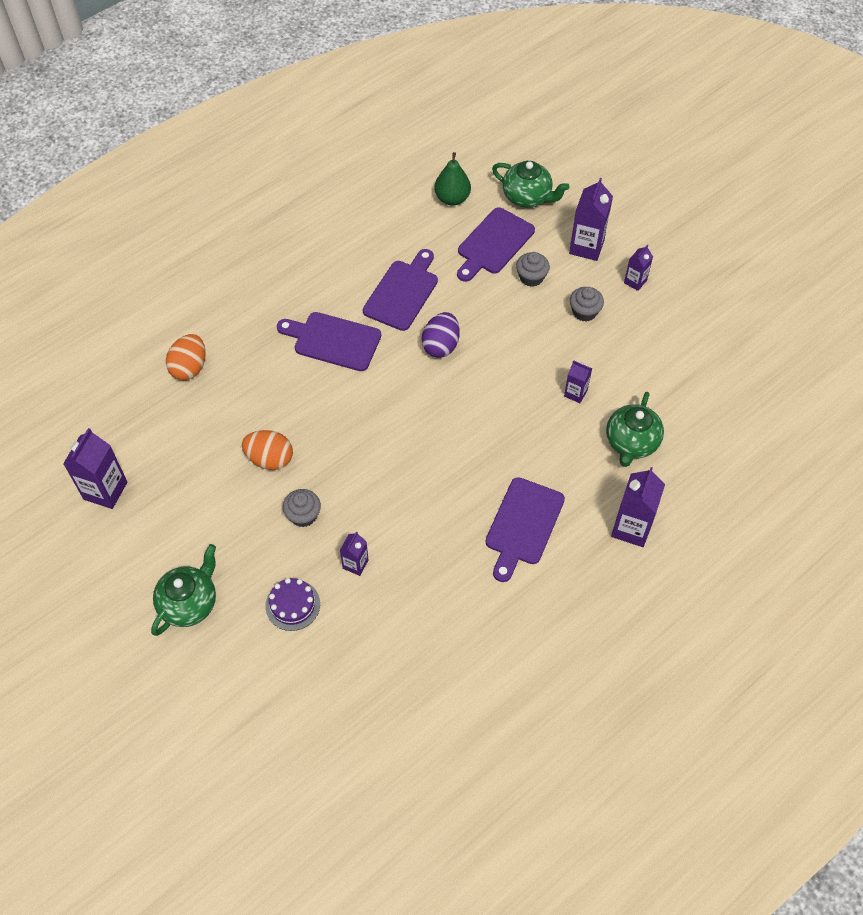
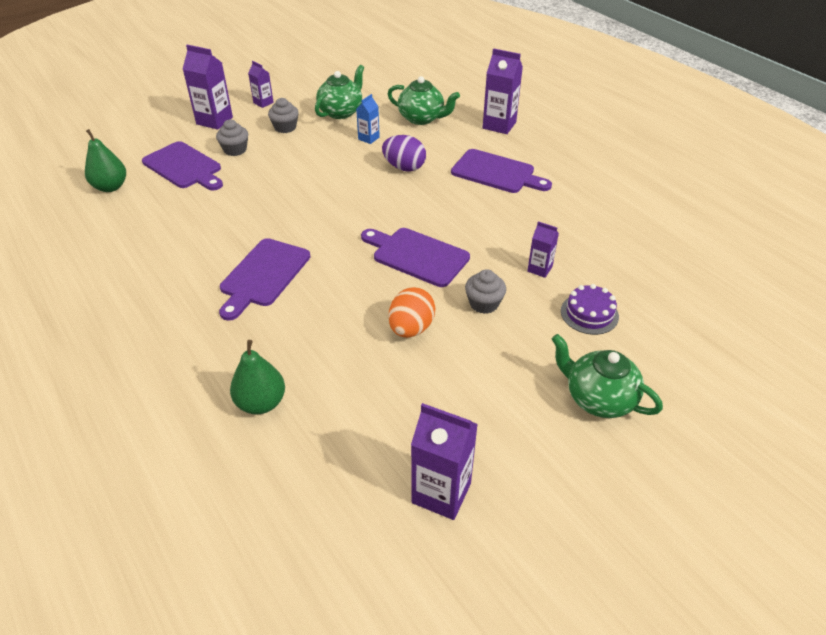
camera: 85 degrees left, 15 degrees down
(189, 367) = (261, 403): orange egg -> green pear
(402, 292) = (218, 225): purple cutting board -> purple cutting board (417, 256)
(441, 345) = (295, 204): purple egg -> purple egg (404, 167)
(527, 197) = (138, 145): green teapot -> green teapot (341, 112)
(575, 393) = (368, 138): purple carton -> blue carton

